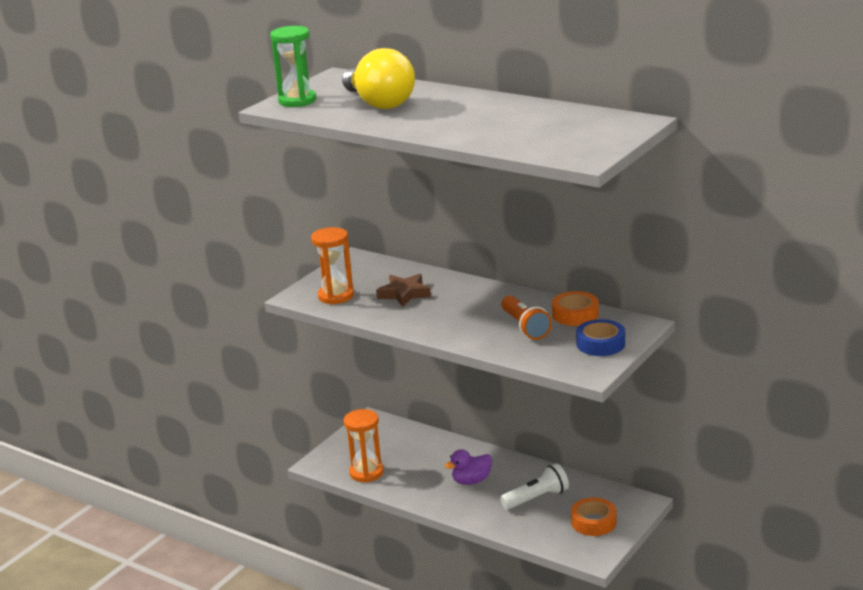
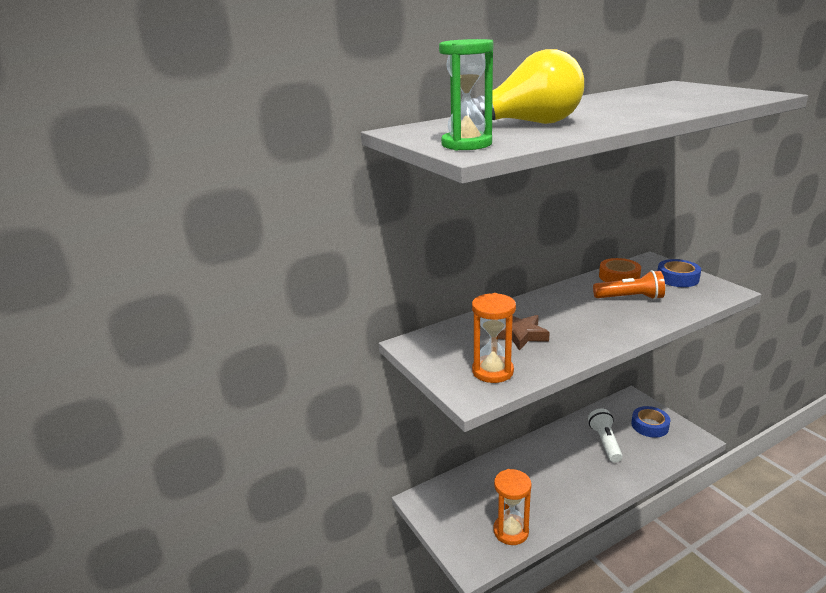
camera: 65 degrees left, 0 degrees up
(471, 481) = (561, 469): purple duck -> none
(593, 522) = (649, 425): orange tape -> blue tape

